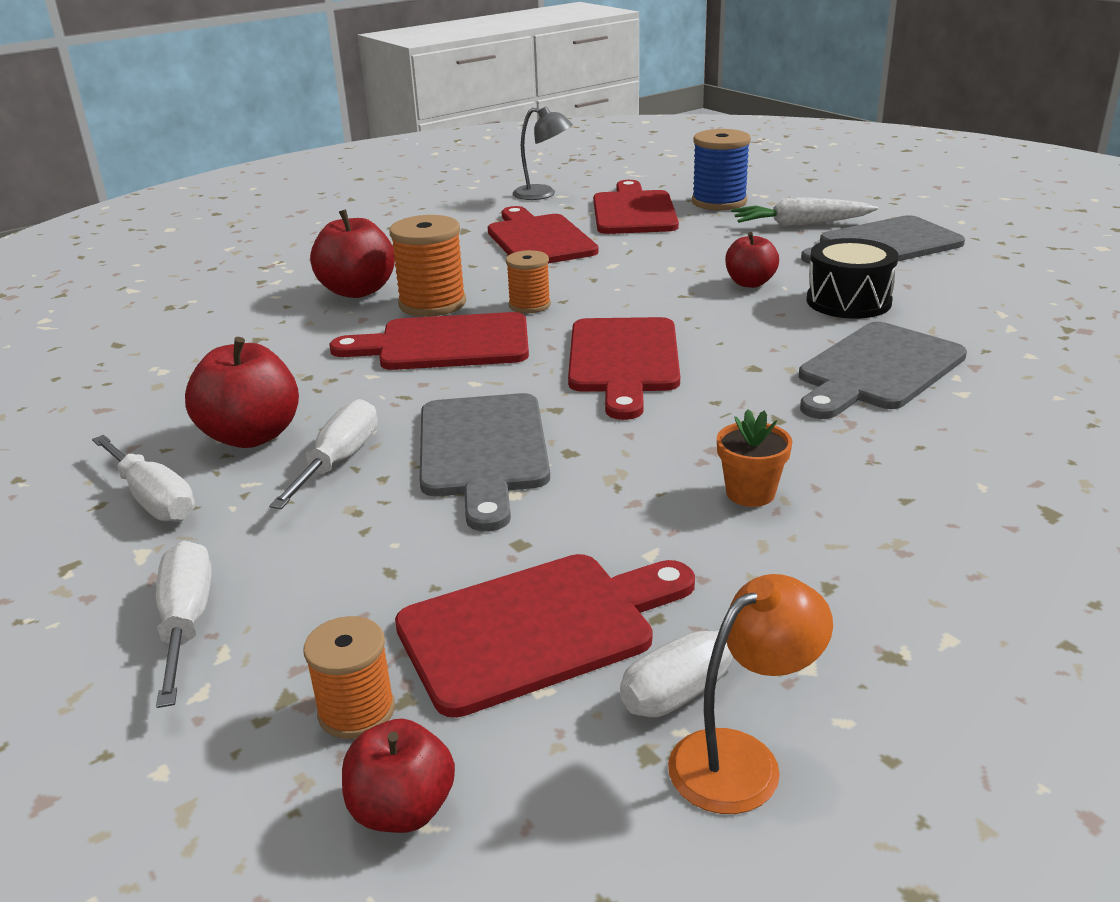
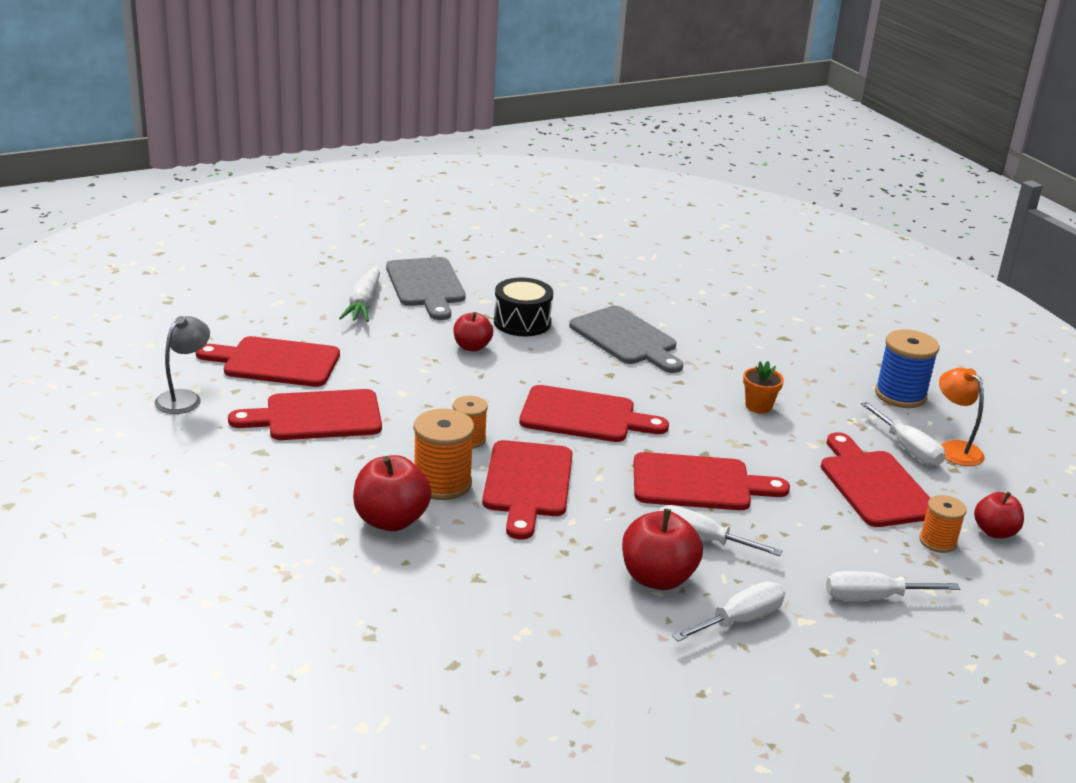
camera: 85 degrees left, 0 degrees up
(483, 451) = (698, 483): grey cutting board -> red cutting board
(719, 202) = (282, 322): blue spool -> blue spool (900, 395)

